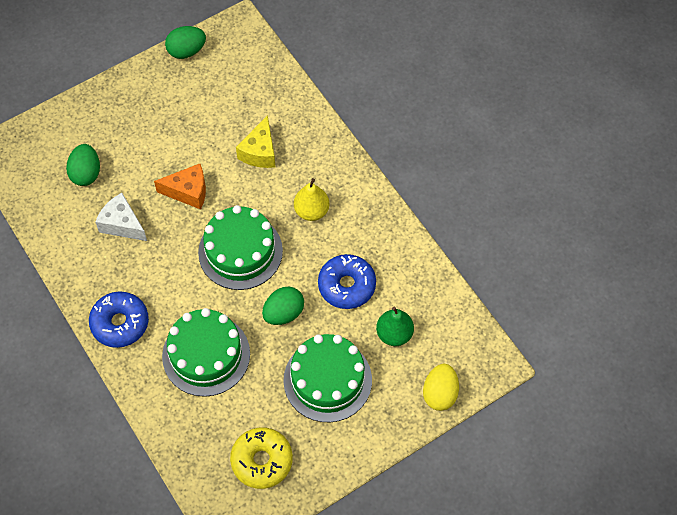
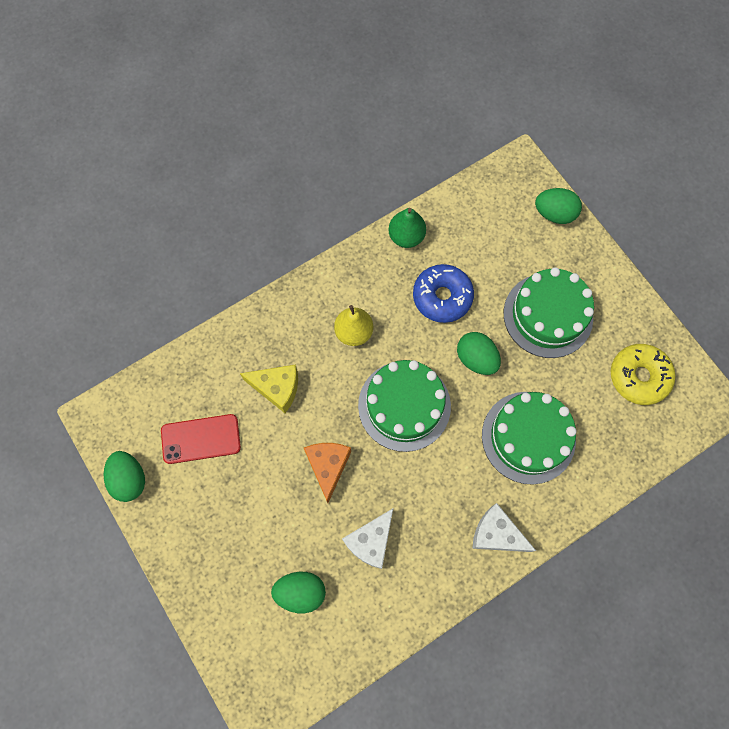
camera: 90 degrees left, 10 degrees up
(120, 323) = (496, 534): blue donut -> white cheese
(217, 98) = (201, 439): none -> red phone
(394, 334) = (494, 253): green pear -> green pear (406, 236)
(440, 393) = (554, 214): yellow egg -> green egg

